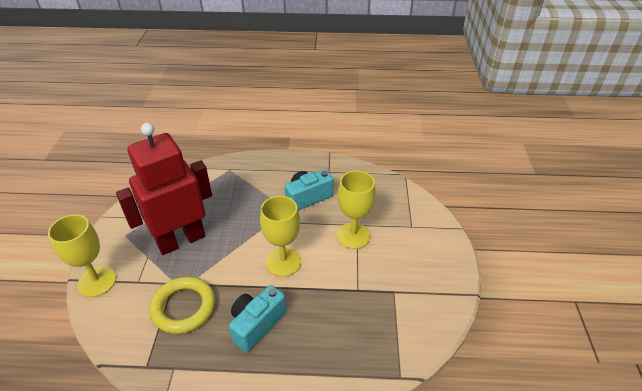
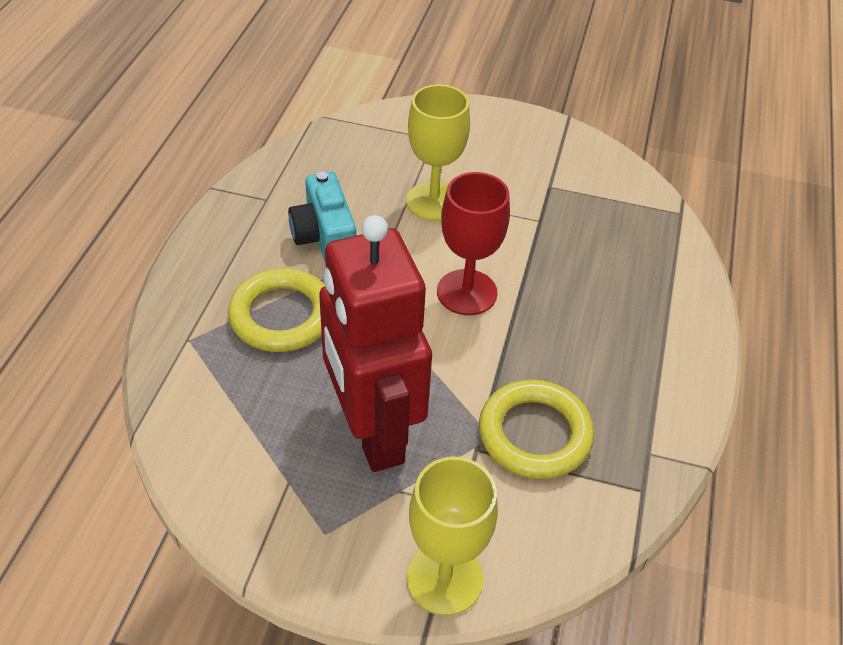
camera: 80 degrees left, 5 degrees up
(249, 194) = (282, 316): none -> yellow ring
(256, 324) = (583, 341): turquoise camera -> none
(283, 262) = (467, 292): yellow goblet -> red goblet

